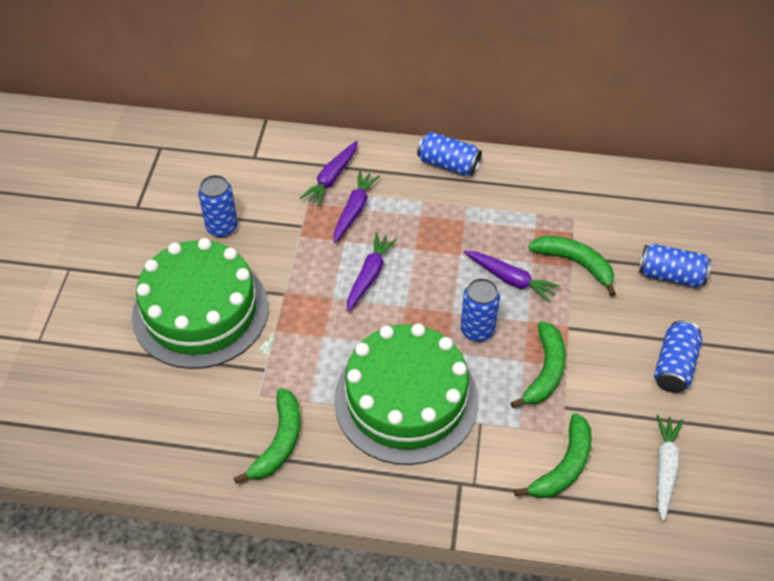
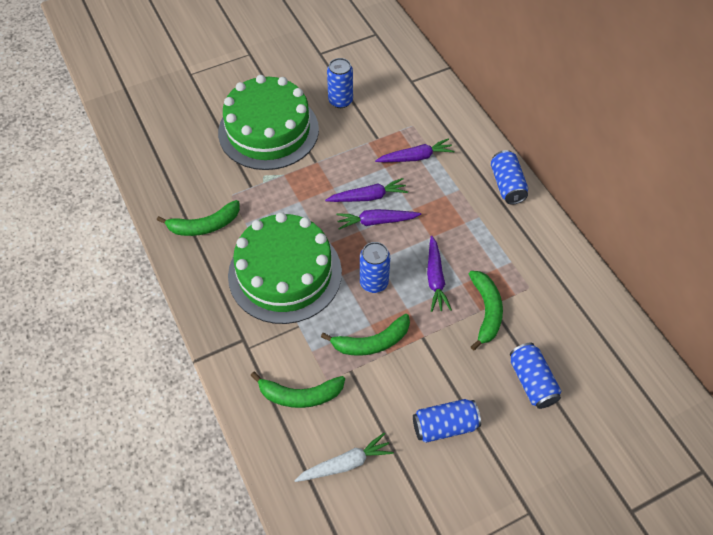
camera: 55 degrees right, 5 degrees up
(332, 178) = (432, 130): purple carrot -> purple carrot (376, 221)

